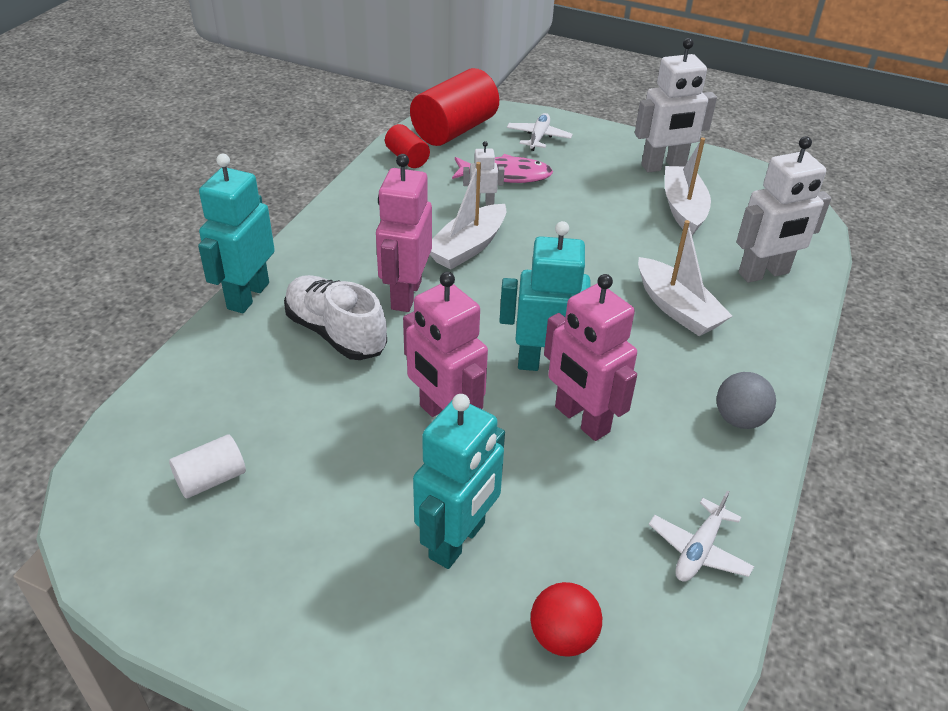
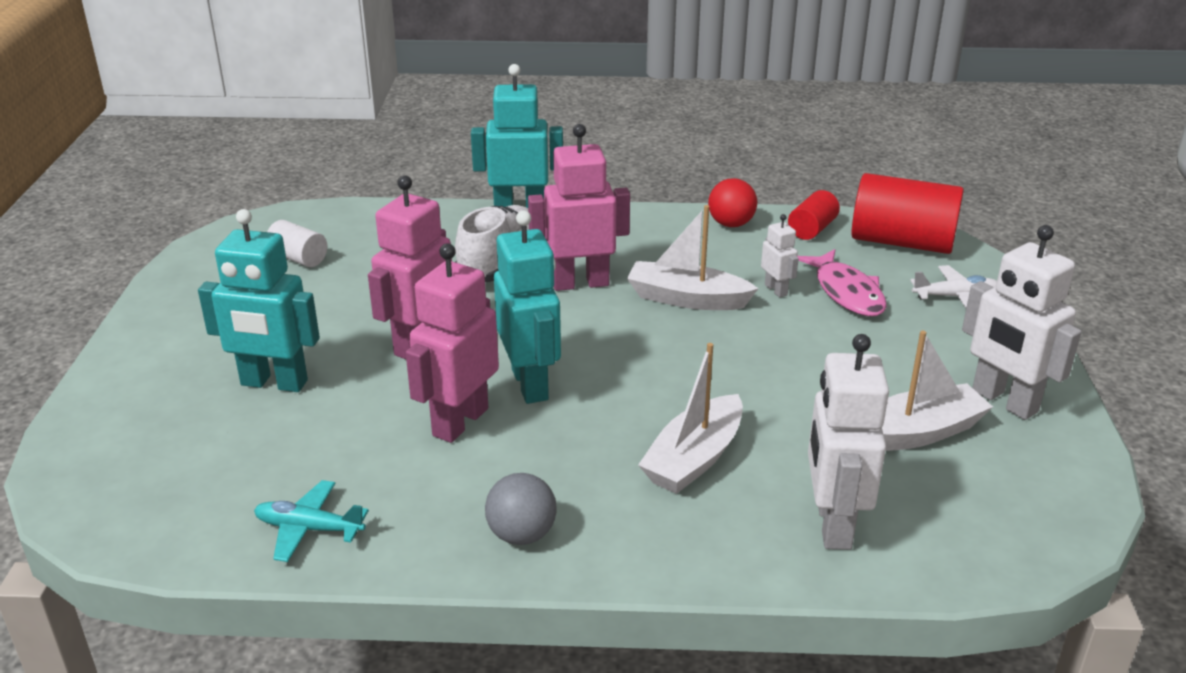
camera: 70 degrees right, 10 degrees down
(562, 636) = (183, 460): red ball -> red ball (731, 224)
(698, 550) = (309, 529): white plane -> turquoise plane
(764, 273) = (832, 524): white robot -> white robot turned 45 degrees clockwise

